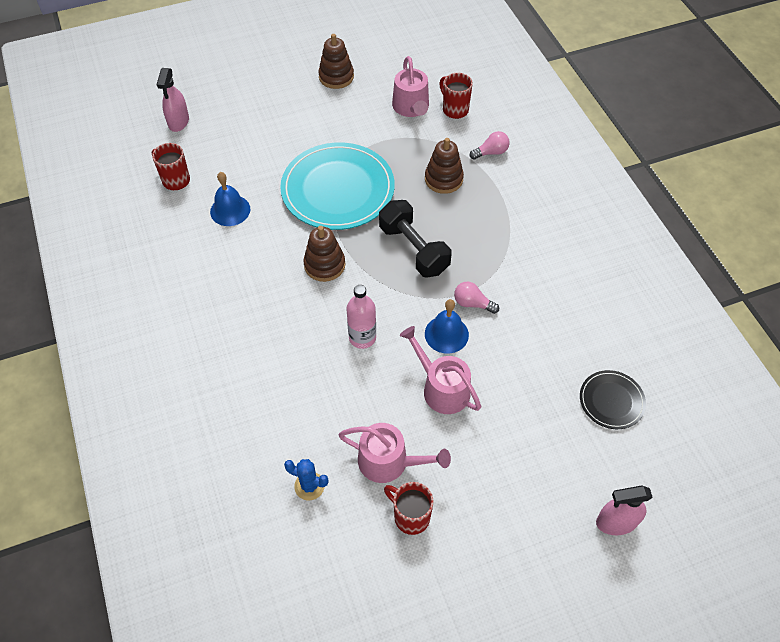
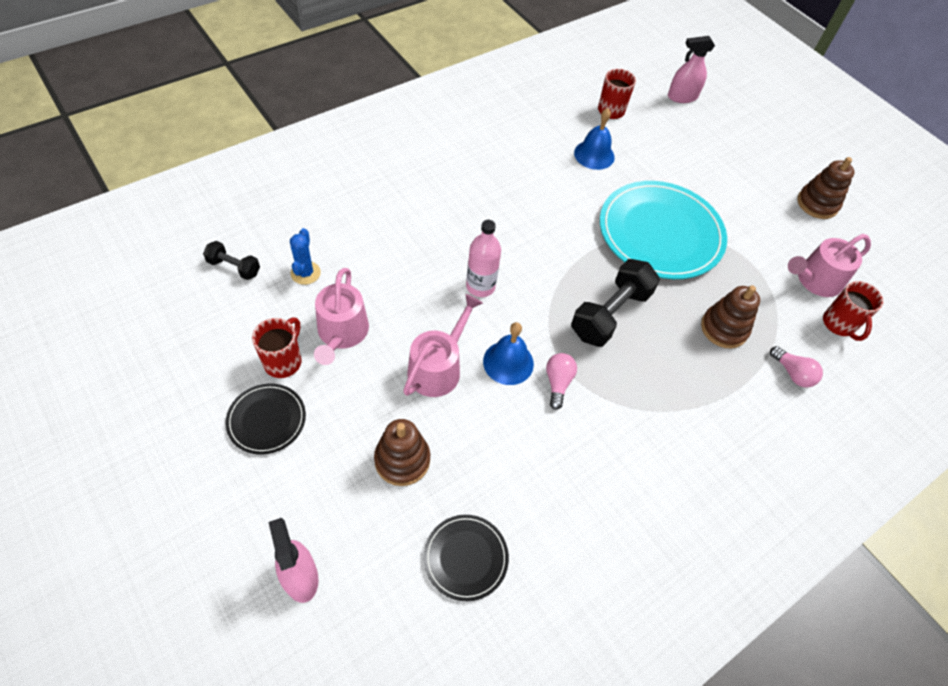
camera: 70 degrees right, 0 degrees up
(284, 555) = (234, 267): none -> black dumbbell
(324, 265) = (558, 239): brown stacking toy -> brown stacking toy (402, 460)
(454, 109) = (839, 324): red mug -> red mug turned 135 degrees clockwise
(470, 537) = (266, 420): none -> black plate

